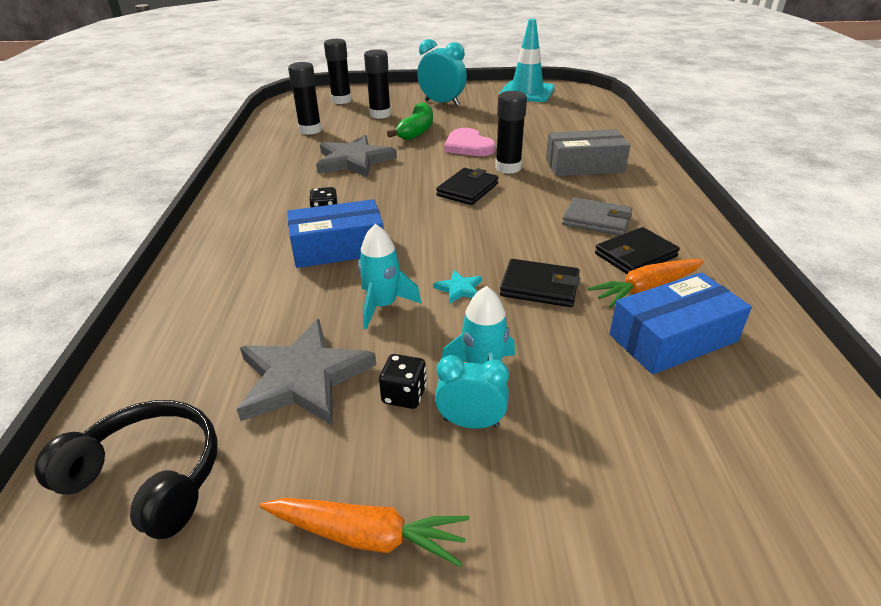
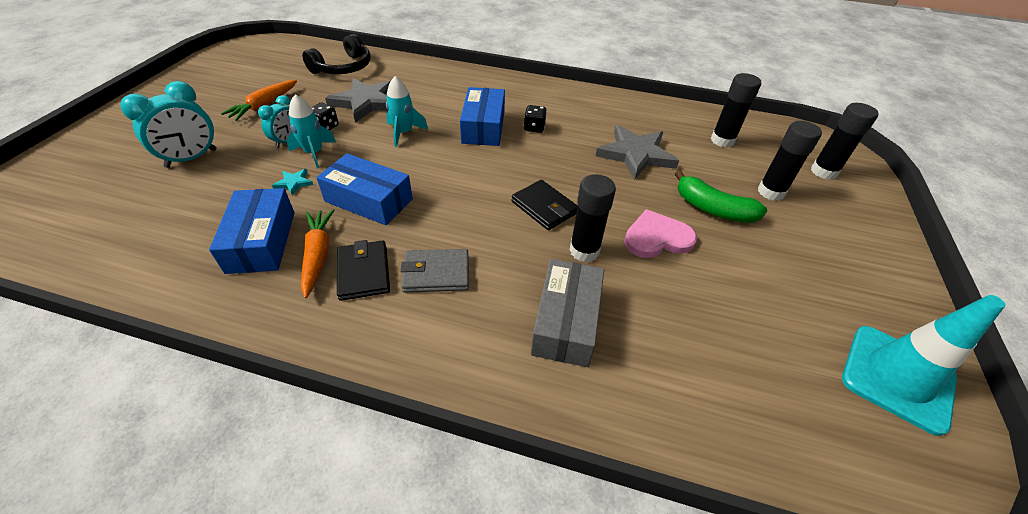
camera: 105 degrees right, 10 degrees up
(442, 103) = (822, 254): turquoise clock -> turquoise clock (191, 158)
(459, 289) = (396, 164): turquoise star -> turquoise star (294, 183)
(539, 287) = (369, 200): black wallet -> blue box
(596, 220) = (436, 273): grey wallet -> grey wallet turned 45 degrees clockwise

